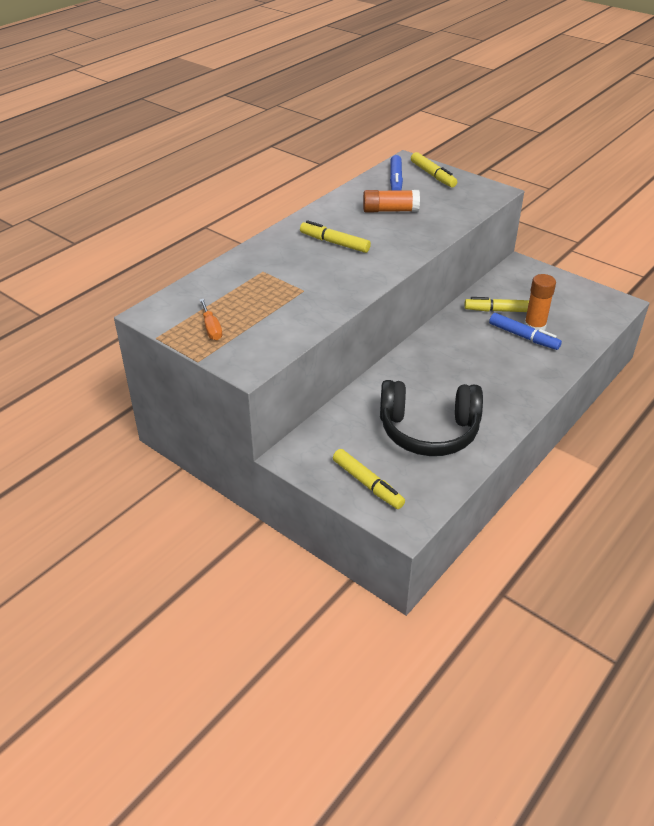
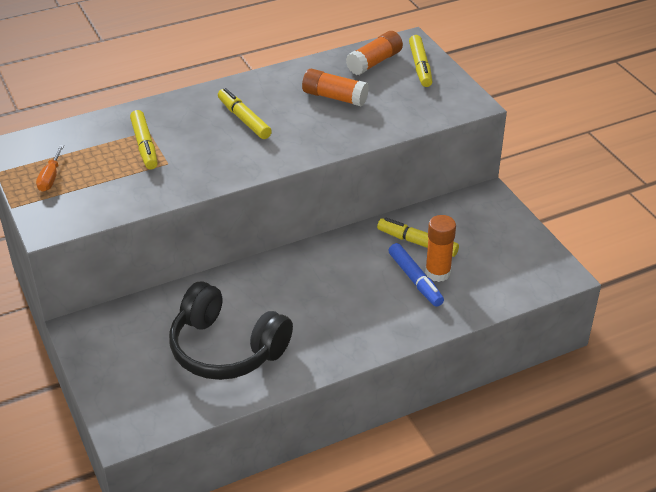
camera: 25 degrees right, 0 degrees up
(367, 484) = (123, 381): yellow marker -> yellow marker (144, 145)
(395, 180) = (374, 62): blue marker -> orange glue stick

